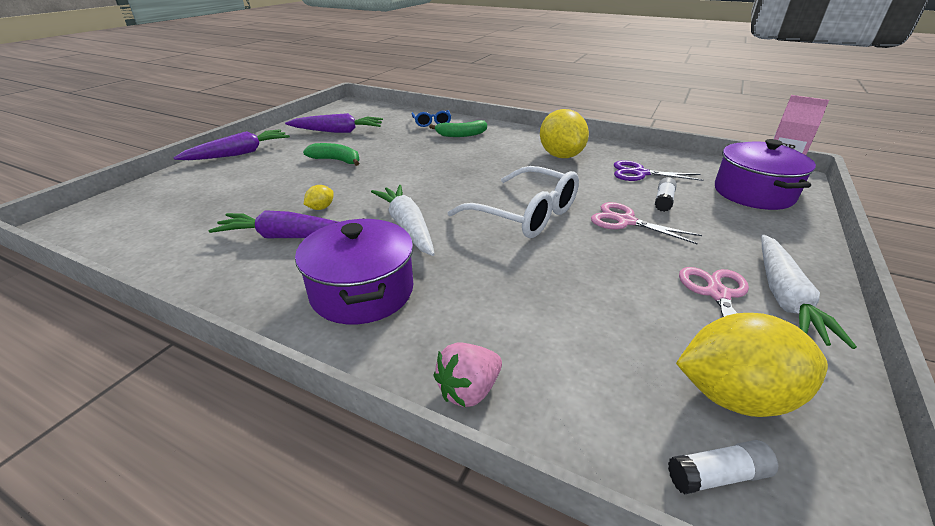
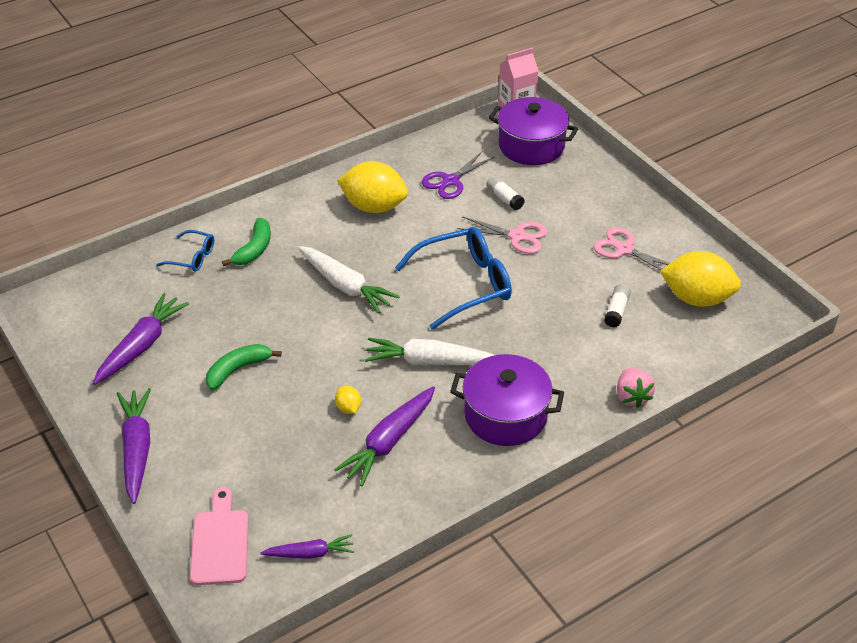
camera: 60 degrees left, 10 degrees up
(132, 240) = (310, 553): none -> purple carrot
(145, 201) = (220, 542): none -> pink cutting board
(525, 215) = (464, 284): white glasses -> blue glasses
(626, 221) = (517, 236): pink scissors -> pink scissors turned 135 degrees counterclockwise
(717, 475) = (731, 335): white glue stick -> white glue stick (616, 311)
(734, 396) = (696, 298): yellow lemon -> yellow lemon turned 75 degrees clockwise
(785, 297) = (646, 225): white carrot -> white carrot (345, 286)

